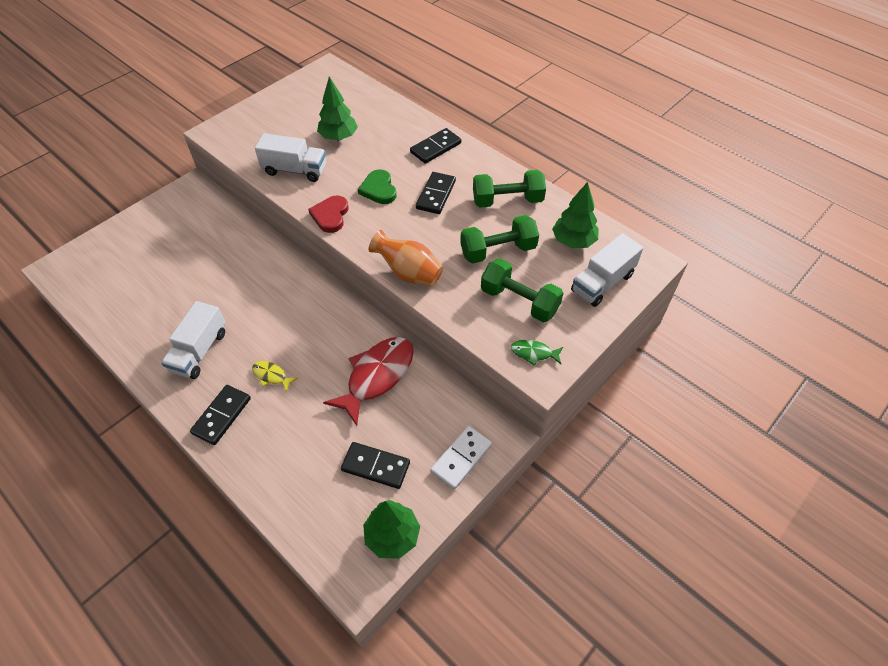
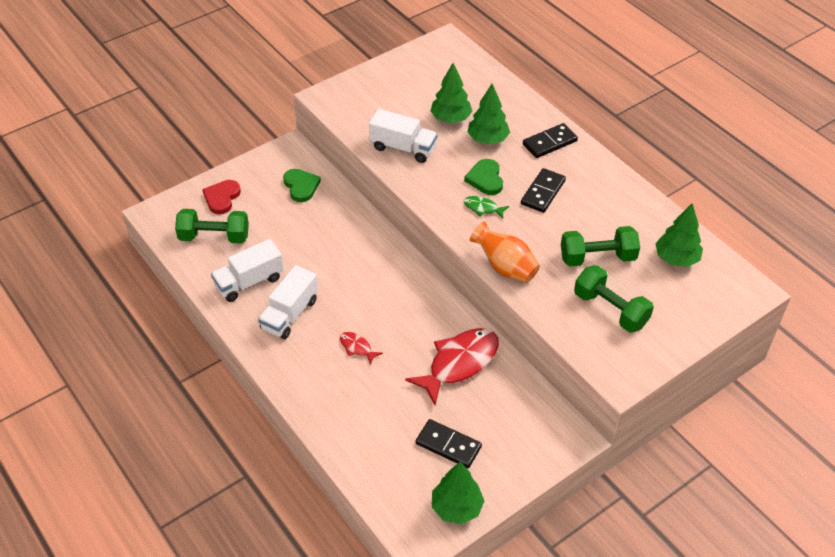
camera: 10 degrees right, 5 degrees down
(203, 221) = (301, 186): none -> green heart
(221, 416) = (307, 377): black domino -> none
(271, 376) = (357, 348): yellow fish -> red fish
(330, 215) = (434, 199): red heart -> red heart (222, 198)
(376, 152) = (487, 139): none -> green tree
(461, 458) = (531, 451): white domino -> none
(507, 201) = (615, 208): green dumbbell -> green dumbbell (214, 237)
(534, 353) = (616, 360): green fish -> green fish (483, 208)
(602, 283) = (698, 304): white truck -> white truck (249, 282)

